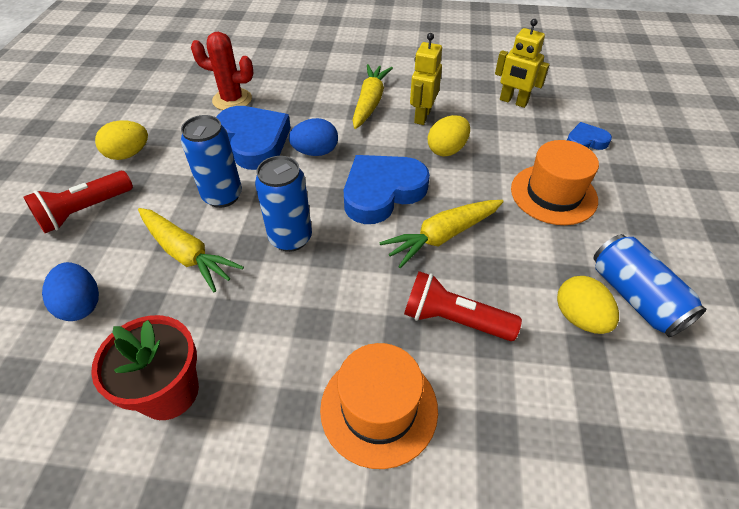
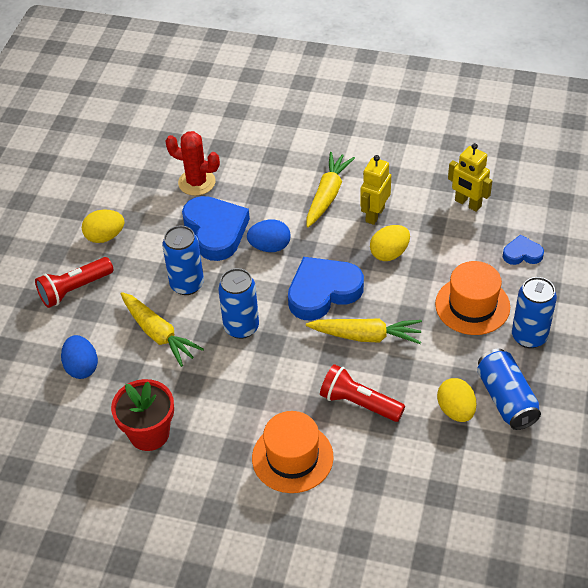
camera: 10 degrees right, 0 degrees up
(442, 236) = (366, 336): yellow carrot -> yellow carrot turned 150 degrees counterclockwise
(630, 222) = (529, 336): none -> blue can

